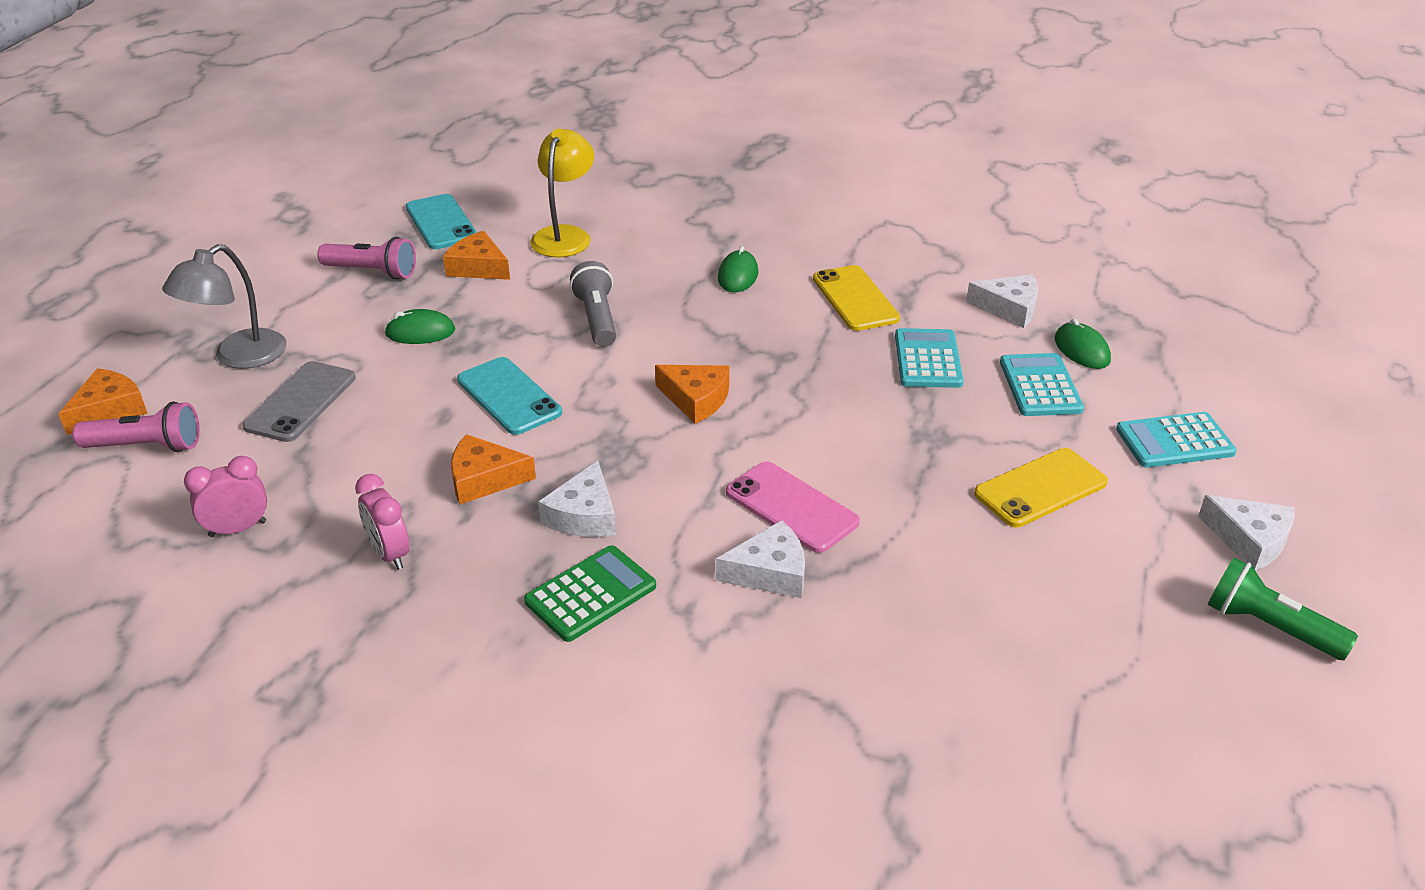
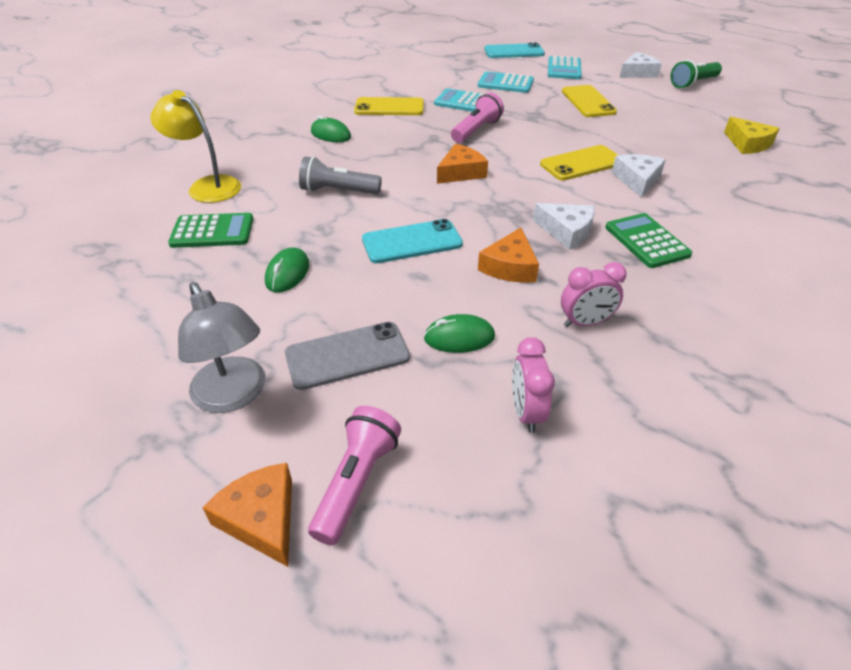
camera: 70 degrees left, 5 degrees up
(300, 402) = (347, 355): grey phone -> grey phone turned 60 degrees counterclockwise
(372, 272) = (158, 290): pink flashlight -> pink flashlight (476, 130)
(441, 222) = (113, 241): turquoise phone -> turquoise phone (514, 52)
(478, 267) = (212, 231): orange cheese -> green calculator
(791, 507) = (581, 163): pink phone -> yellow phone
(1008, 713) = (747, 144): none -> yellow cheese
(1009, 308) = (432, 74): white cheese -> none
(1081, 350) = (481, 69): green mouse -> green mouse (459, 337)

